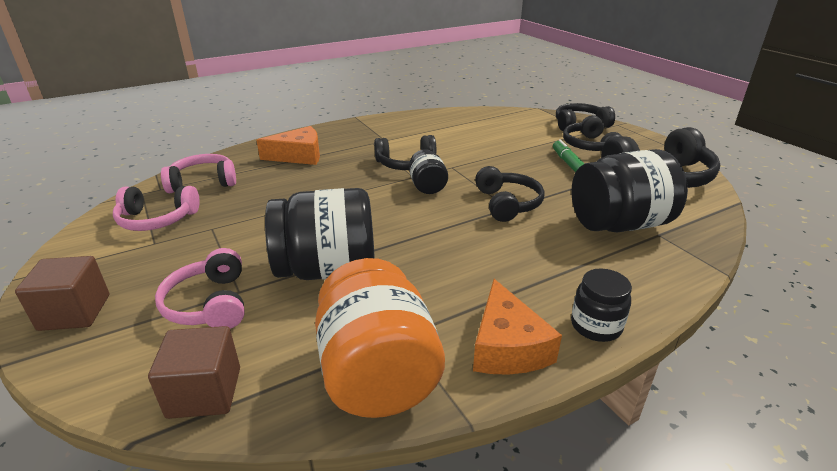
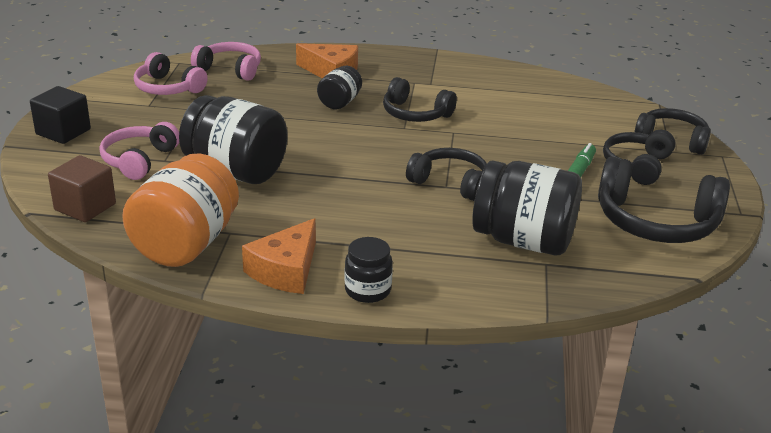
camera: 35 degrees right, 0 degrees up
(75, 312) = (63, 132): brown cube -> black cube
(427, 186) = (402, 141): black jar -> black jar (339, 102)
(507, 204) = (450, 183): black headphones -> black headphones turned 90 degrees counterclockwise

